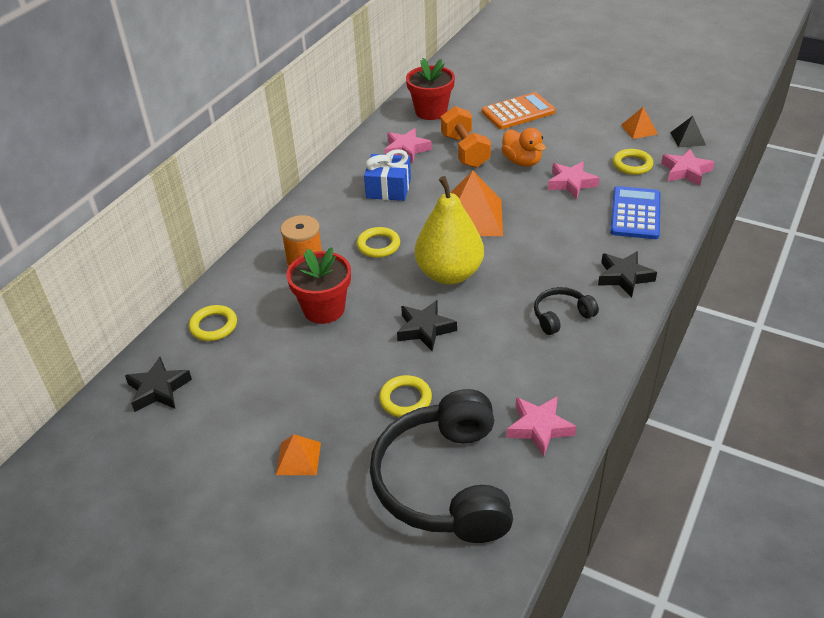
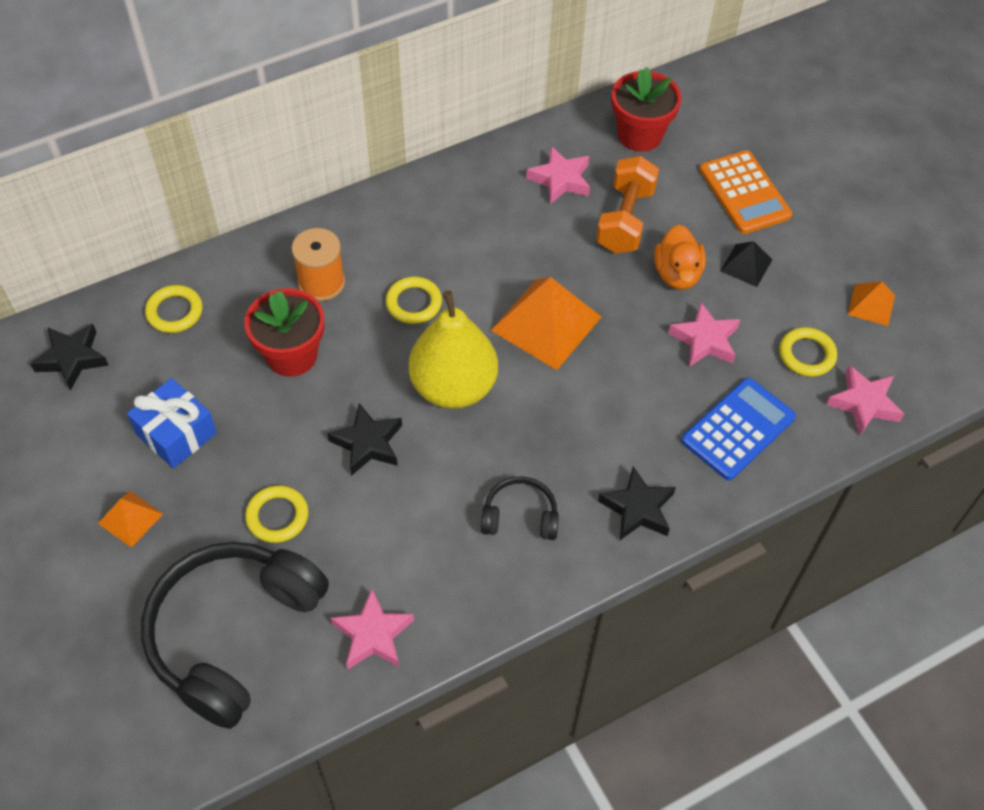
camera: 30 degrees right, 15 degrees up
(388, 188) = (491, 228): blue gift -> blue gift (176, 433)
(518, 112) = (744, 193): orange calculator -> orange calculator turned 60 degrees clockwise
(687, 138) = (919, 354): black pyramid -> black pyramid (746, 265)

